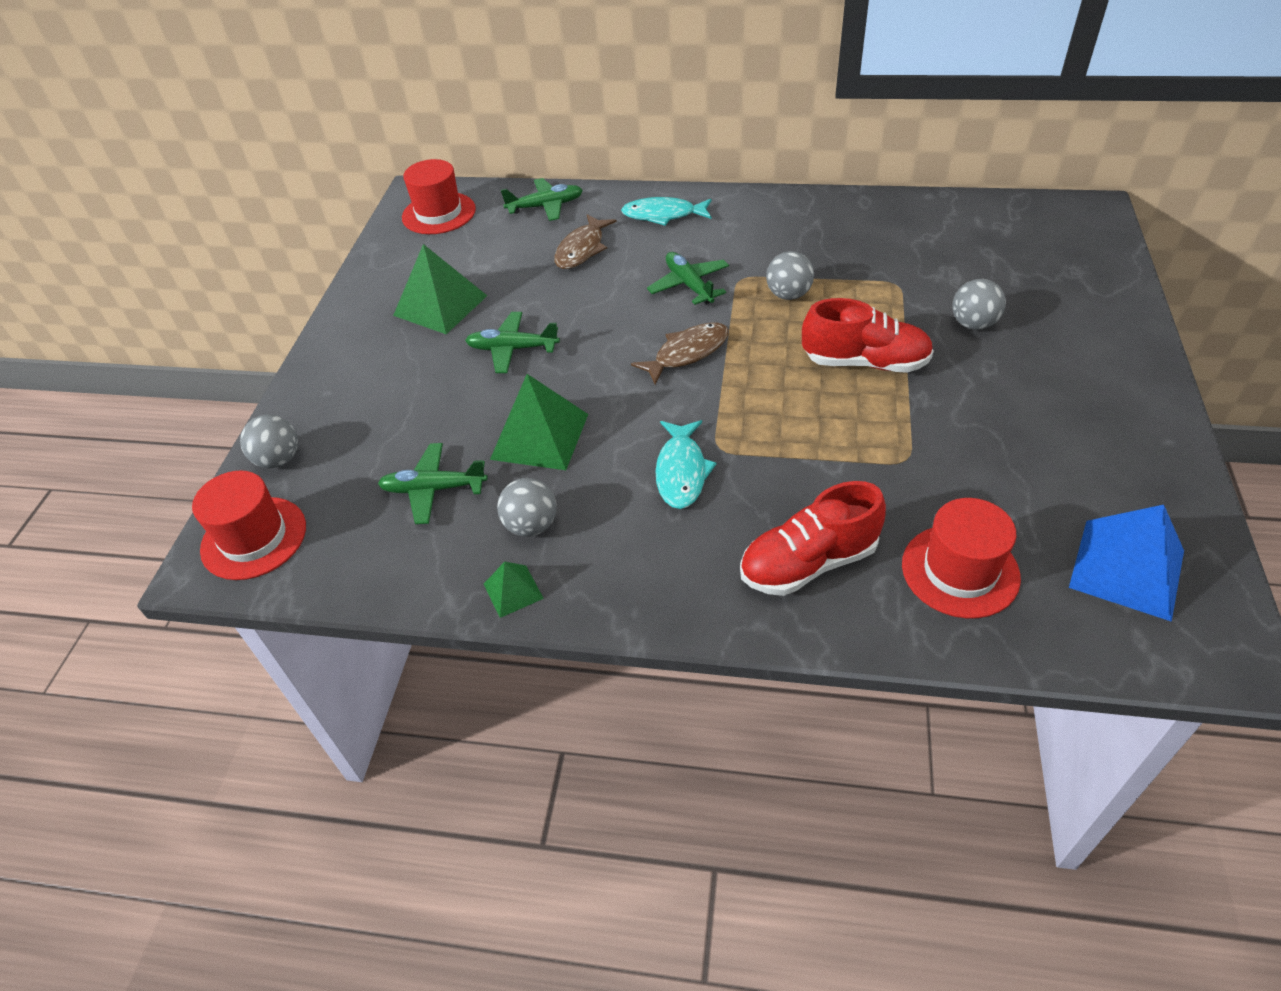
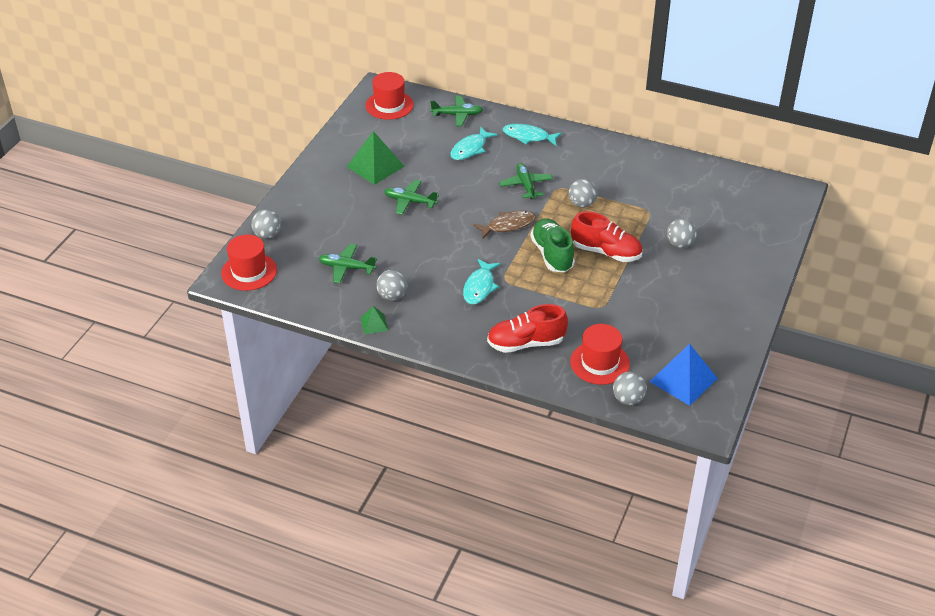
camera: 10 degrees right, 5 degrees down
(539, 436) = (410, 253): green pyramid -> none
(582, 249) = (470, 149): brown fish -> turquoise fish
(779, 386) = (552, 254): none -> green shoe
(1053, 637) = (628, 399): none -> grey ball

